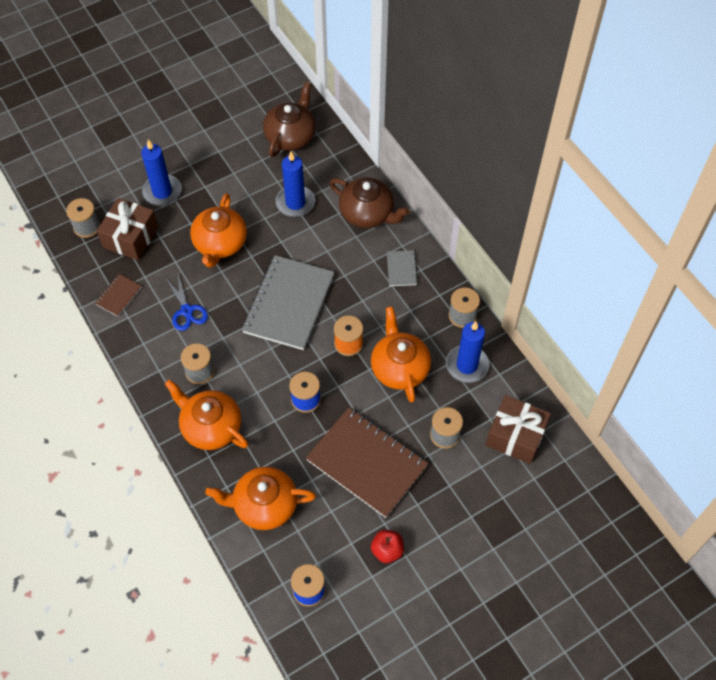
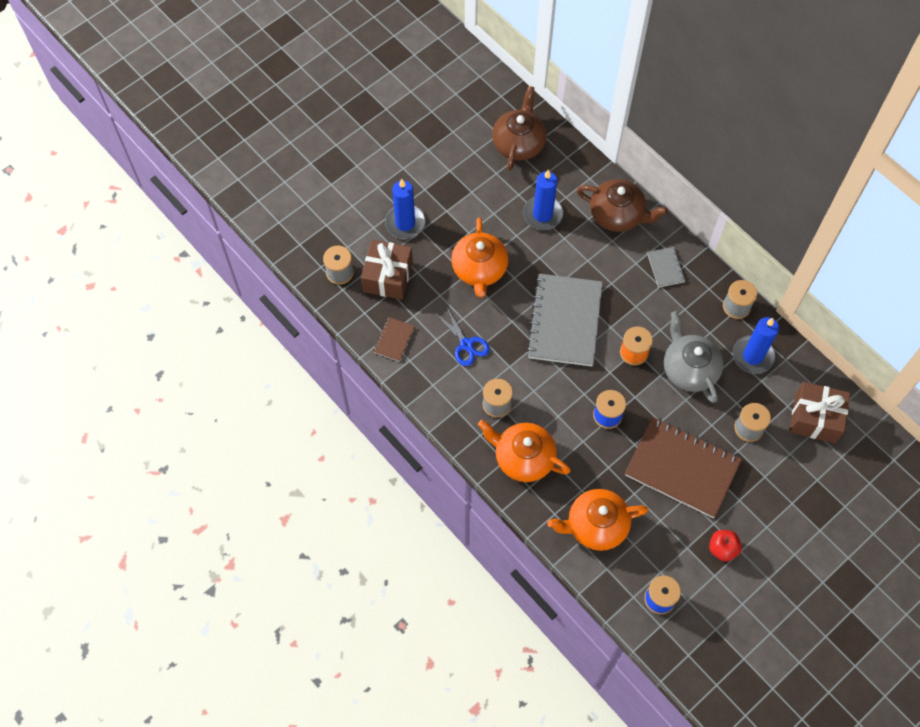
camera: 10 degrees left, 5 degrees up
(399, 367) = (689, 369): orange teapot -> grey teapot

